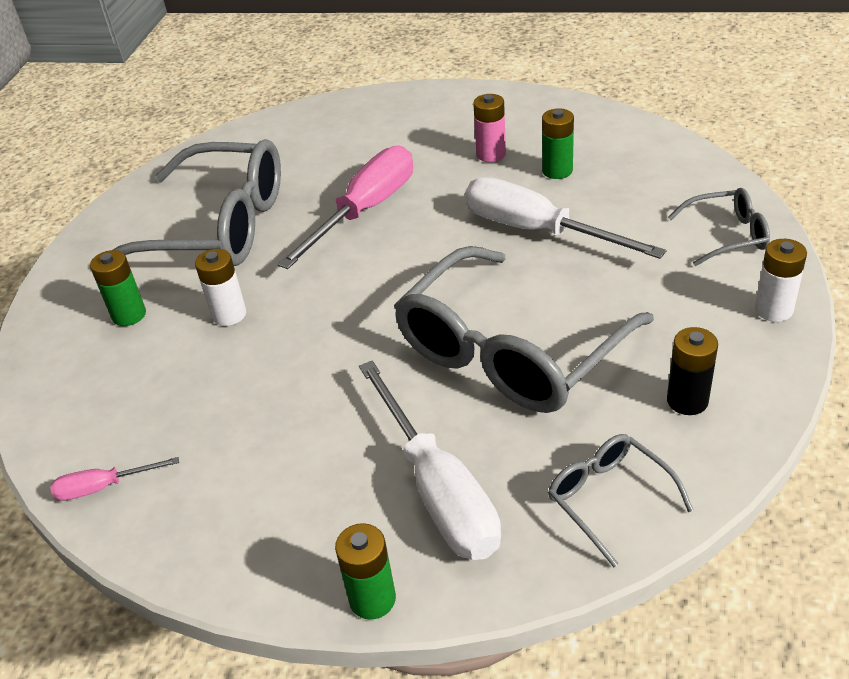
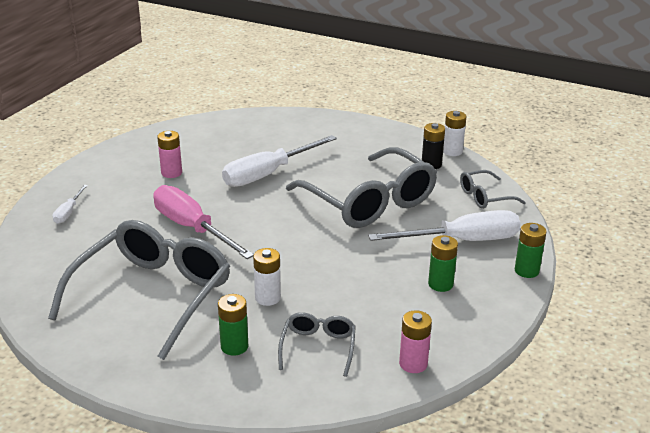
camera: 80 degrees left, 10 degrees down
(103, 487) = (413, 364): pink screwdriver -> pink battery
(363, 119) = (68, 212): none -> white screwdriver
(557, 171) = (213, 156): green battery -> green battery (440, 284)
(726, 235) = (316, 126): grey glasses -> grey glasses (318, 348)
(773, 309) = (381, 130): white battery -> white battery (452, 151)

